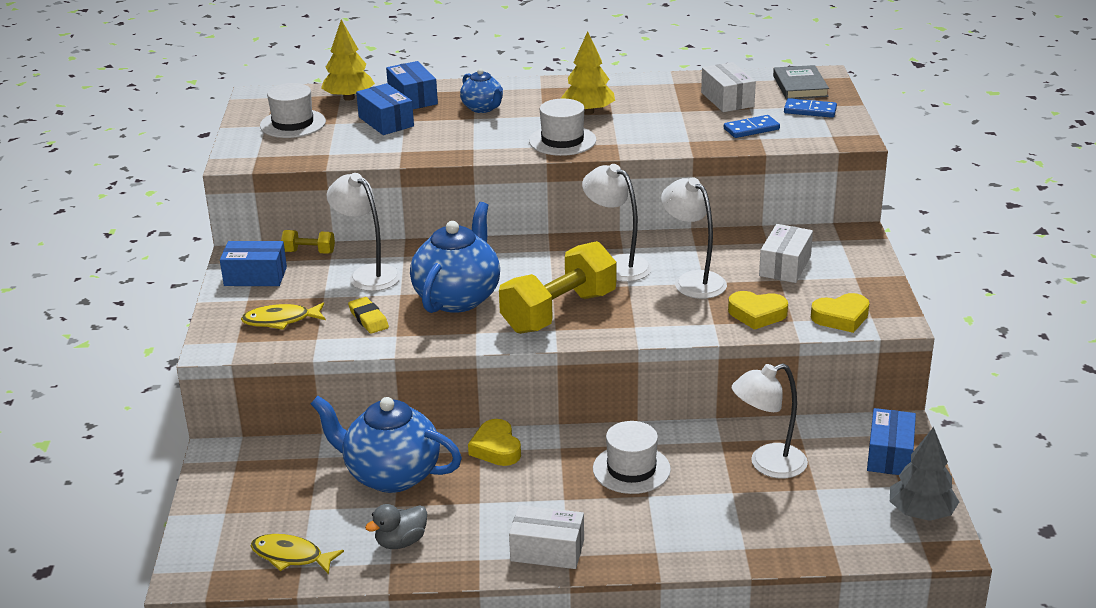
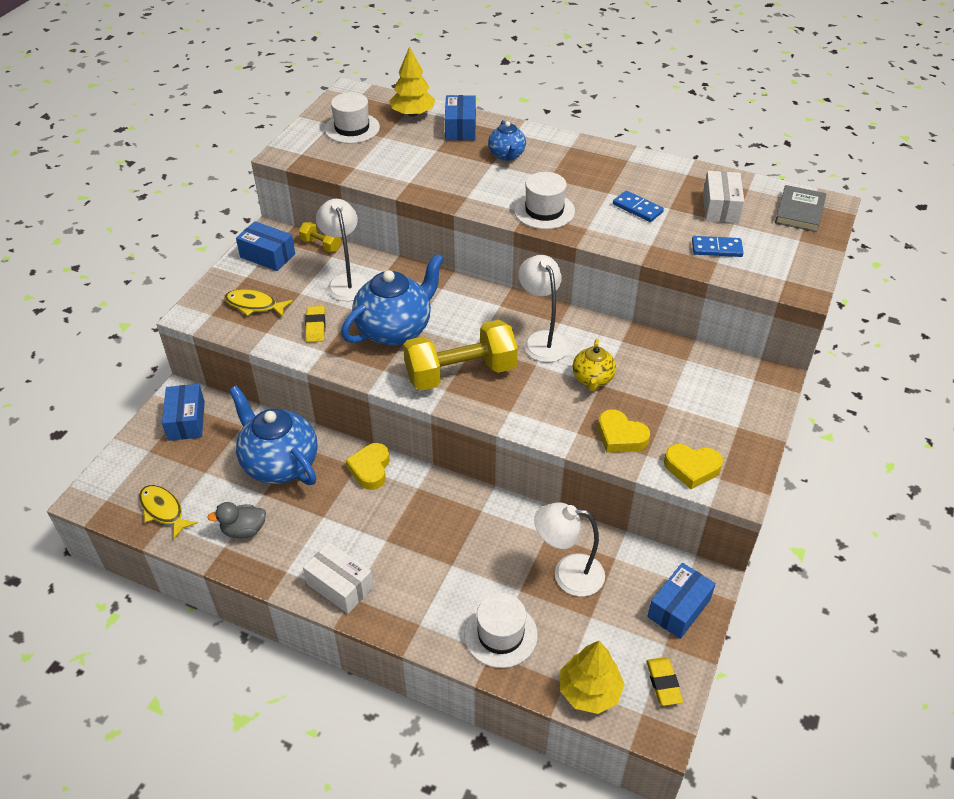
camera: 25 degrees right, 15 degrees up
(386, 122) = (421, 147): blue box -> blue box (186, 421)
(588, 112) = (589, 185): yellow tree -> yellow tree (589, 691)
(631, 469) = (456, 532): white hat -> white hat (500, 634)
(693, 280) = (592, 379): white lamp -> yellow teapot
(785, 266) = (683, 392): white box -> none
(810, 111) = (787, 243): blue domino -> blue domino (637, 208)
(921, 513) = (663, 683): grey tree -> yellow eraser

